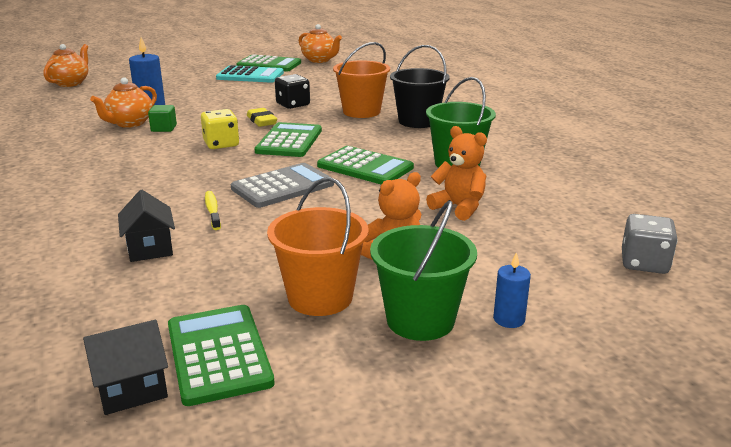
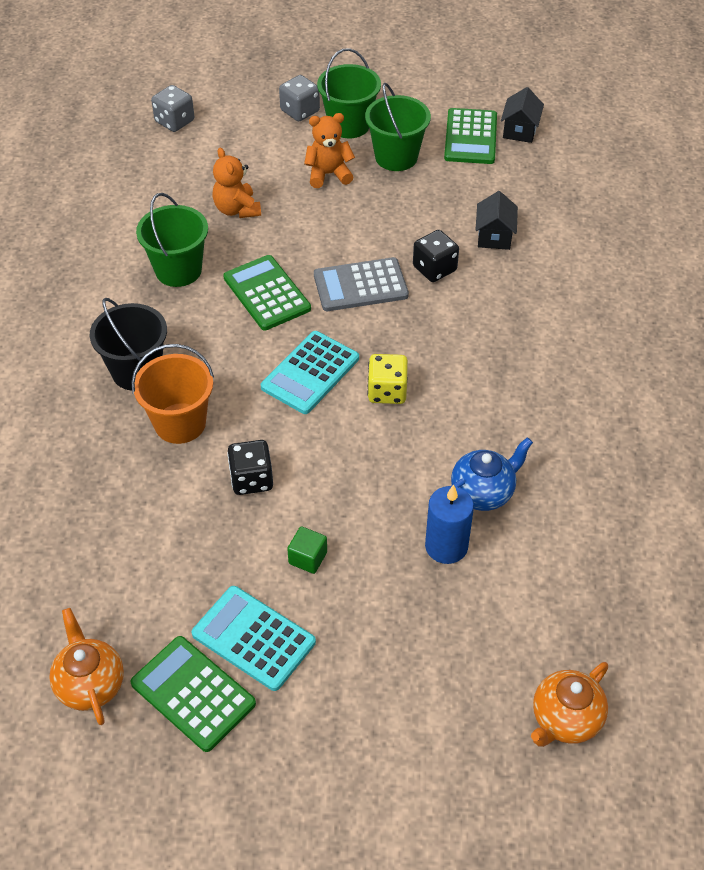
camera: 155 degrees left, 25 degrees up
(129, 123) = (483, 492): orange teapot -> blue teapot
(132, 389) = (520, 130): black house -> black house turned 75 degrees counterclockwise
(164, 128) = (442, 460): green cube -> green cube (308, 558)
(212, 210) = (434, 269): yellow toothbrush -> black dice
(262, 121) = (316, 439): yellow eraser -> none
(289, 141) = (310, 373): green calculator -> turquoise calculator
(320, 297) = (396, 157): orange bucket -> green bucket
(509, 319) = (300, 111): blue candle -> grey dice

